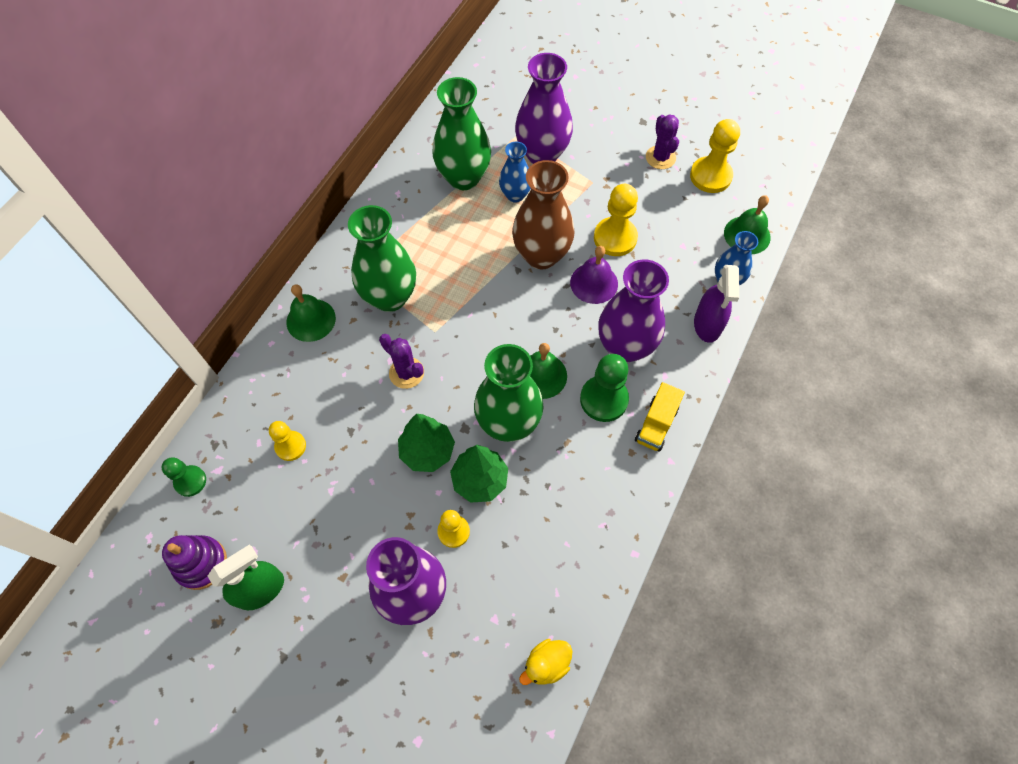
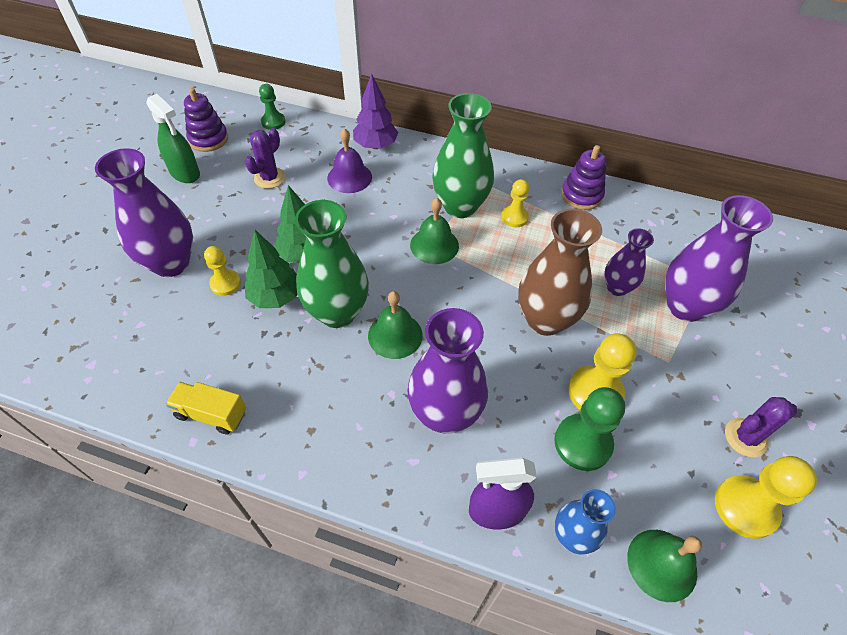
camera: 80 degrees right, 10 degrees down
(271, 366) = (375, 145): none -> purple tree
(290, 446) = (304, 168): yellow pawn -> yellow pawn (514, 217)
(311, 320) = (424, 160): green bell -> green bell (434, 245)
(399, 192) = (581, 195): none -> purple stacking toy
(406, 373) = (382, 229): purple cactus -> purple cactus (269, 178)
(463, 178) = (620, 241): green vase -> none
(515, 195) = (617, 288): blue vase -> purple vase
(546, 664) = (90, 370): yellow duck -> none
(594, 283) = (523, 374): purple bell -> purple bell (349, 177)
(604, 399) = (373, 397): green pawn -> green pawn (583, 443)
(656, 424) = (347, 455): yellow truck -> yellow truck (211, 414)

